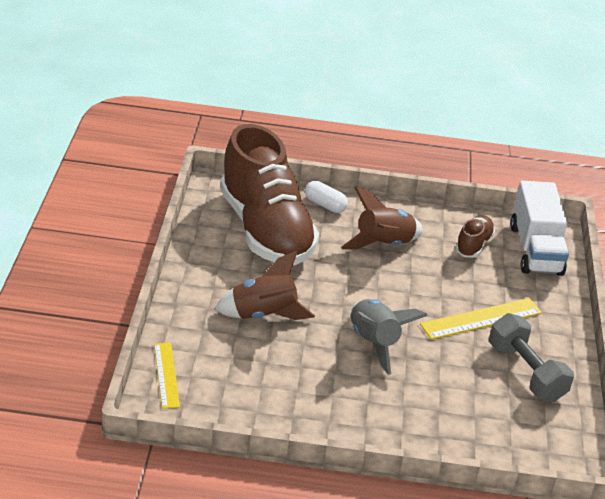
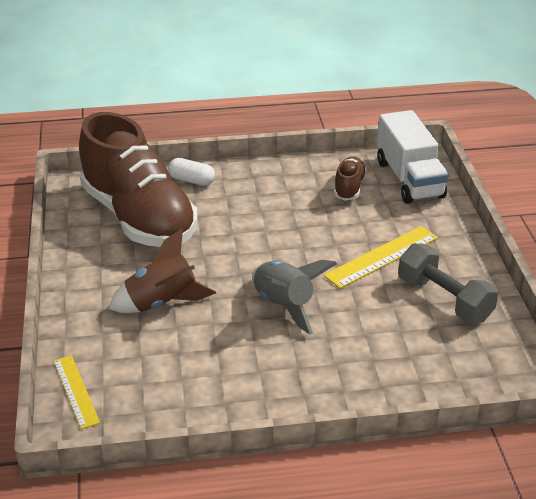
camera: 10 degrees left, 0 degrees up
(384, 244) = (262, 206): brown rocket -> none

